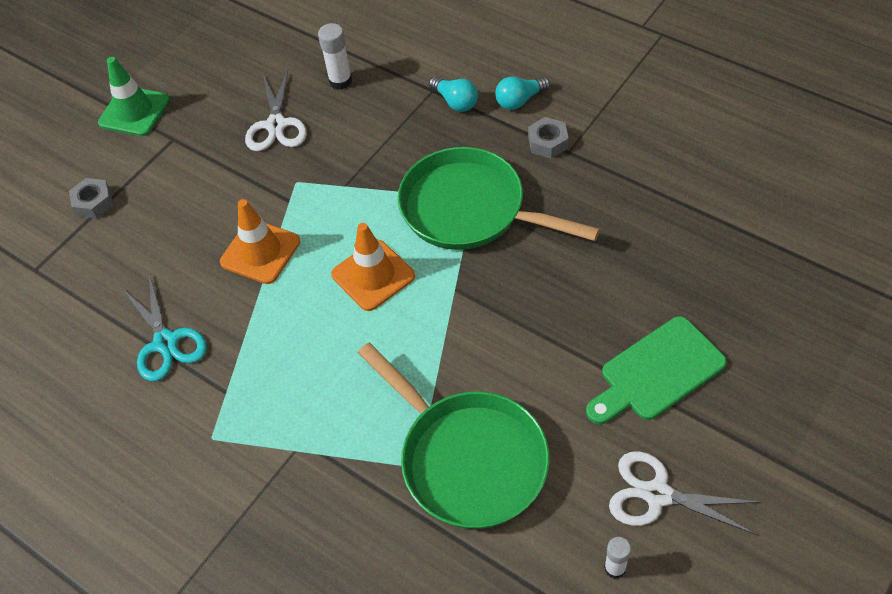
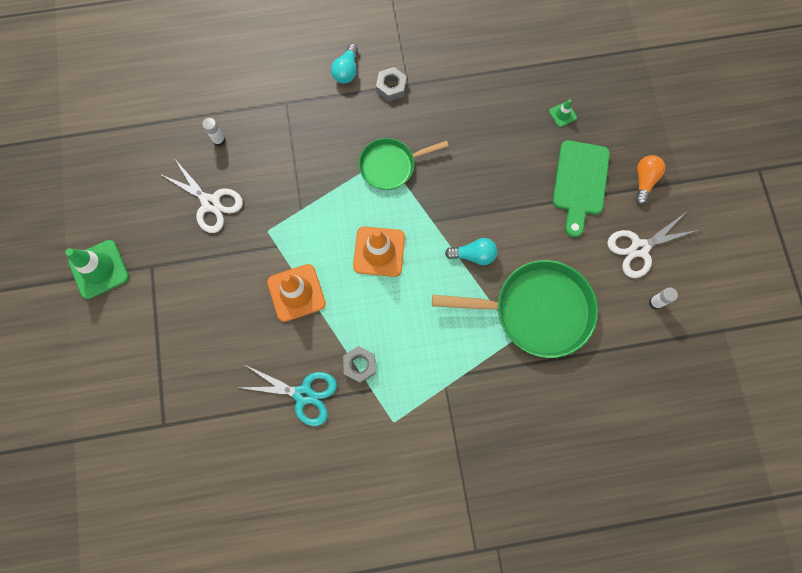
camera: 50 degrees left, 20 degrees up
(94, 203) = (149, 351): grey nut -> grey nut (359, 365)
(340, 81) = (219, 140): white glue stick -> white glue stick, size x0.66
(455, 102) = (308, 100): turquoise light bulb -> turquoise light bulb (473, 255)
(470, 209) = (390, 165): green pan -> green pan, size x0.59
(709, 292) = (562, 114): none -> green traffic cone
(740, 429) = (644, 181): none -> orange light bulb

